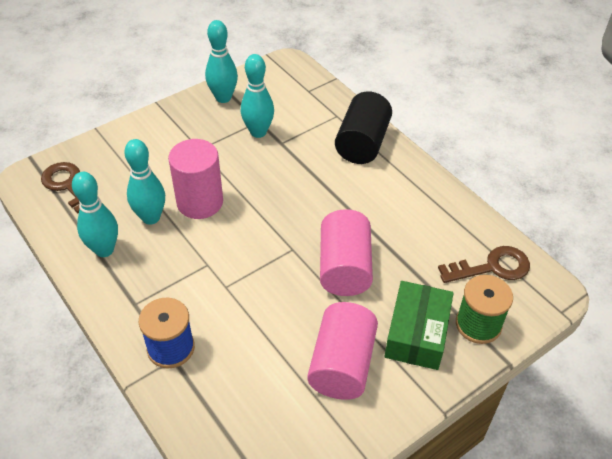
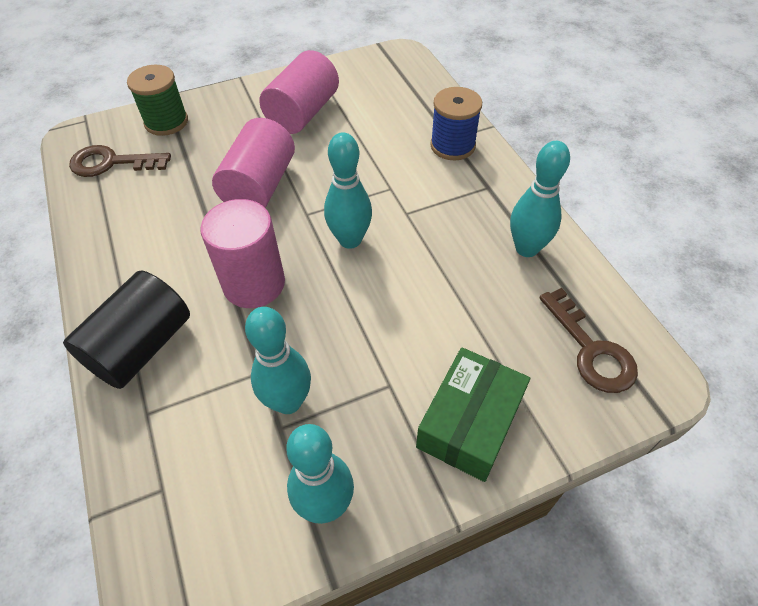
camera: 165 degrees left, 5 degrees up
(151, 217) = (469, 280): turquoise bowling pin -> turquoise bowling pin (350, 240)
(200, 202) = (403, 291): pink cylinder -> pink cylinder (254, 283)
(417, 334) = (225, 123): green box -> green box (469, 422)

